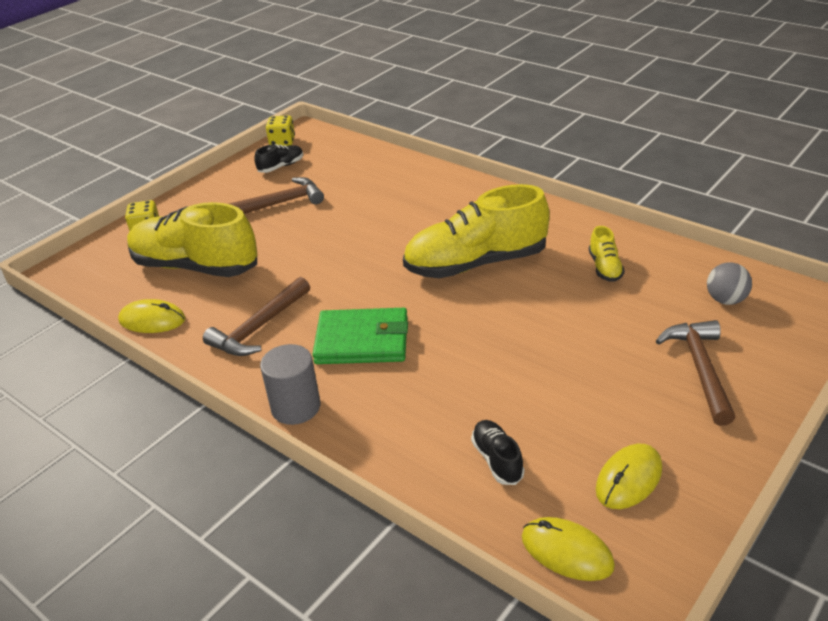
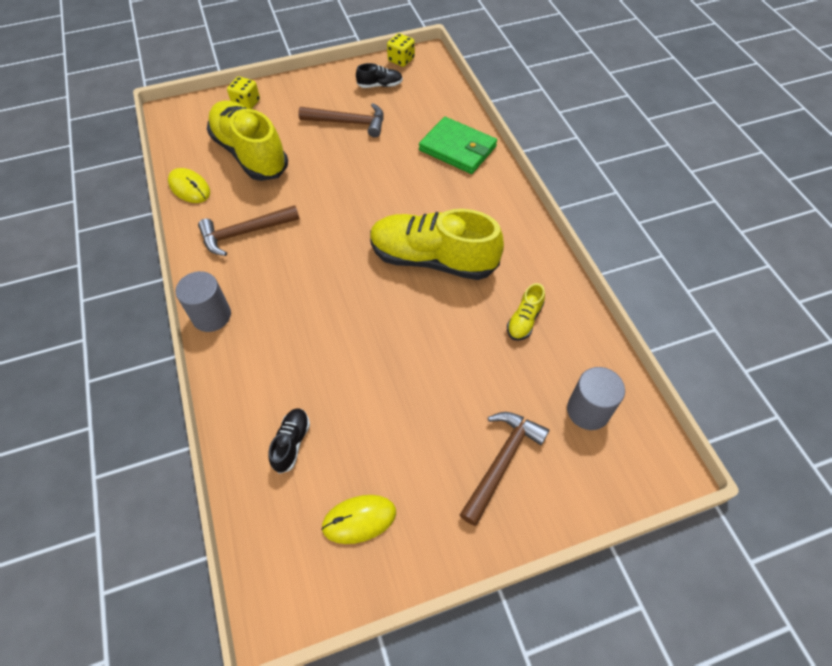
camera: 30 degrees right, 20 degrees up
(362, 340) = (297, 284): green wallet -> green wallet (458, 148)
(567, 551) = (267, 546): yellow mouse -> none
(725, 300) = (588, 410): grey ball -> grey cylinder

